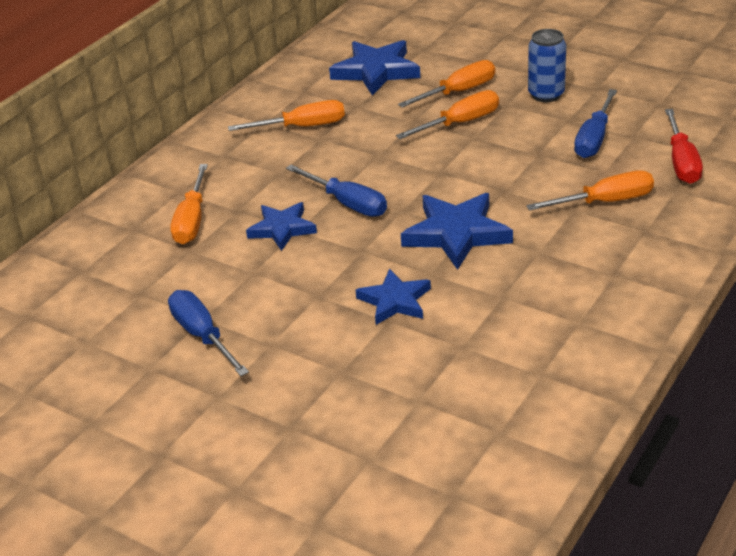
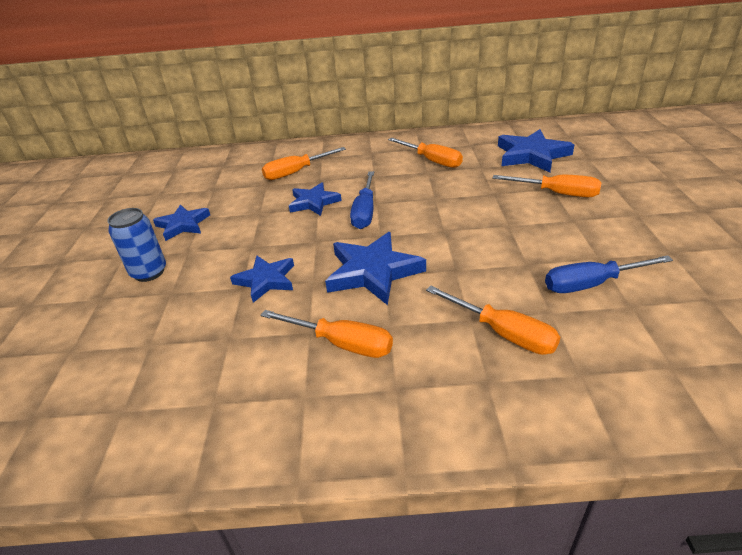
camera: 55 degrees right, 0 degrees up
(202, 335) = (183, 225): blue screwdriver -> blue star
(460, 123) = (518, 211): orange screwdriver -> orange screwdriver (341, 343)
(546, 95) = (616, 231): blue can -> blue can (149, 272)
(681, 162) = (633, 358): red screwdriver -> none

